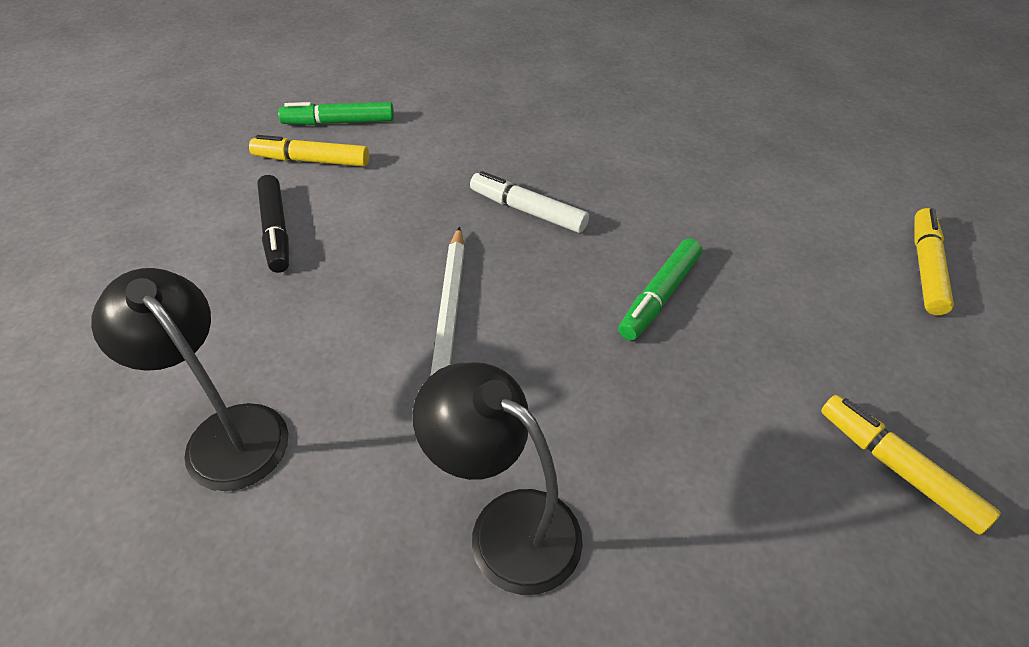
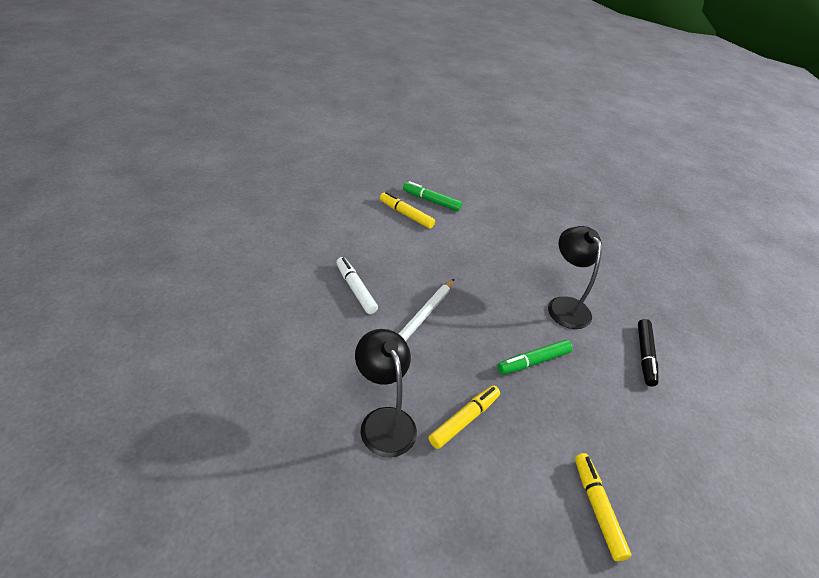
camera: 25 degrees right, 5 degrees down
(225, 432) = (294, 319): black lamp -> black lamp (564, 305)
(276, 231) = (369, 241): black marker -> black marker (644, 355)
(528, 211) = (495, 287): white marker -> white marker (355, 289)
(926, 268) = (705, 425): yellow marker -> yellow marker (464, 420)

